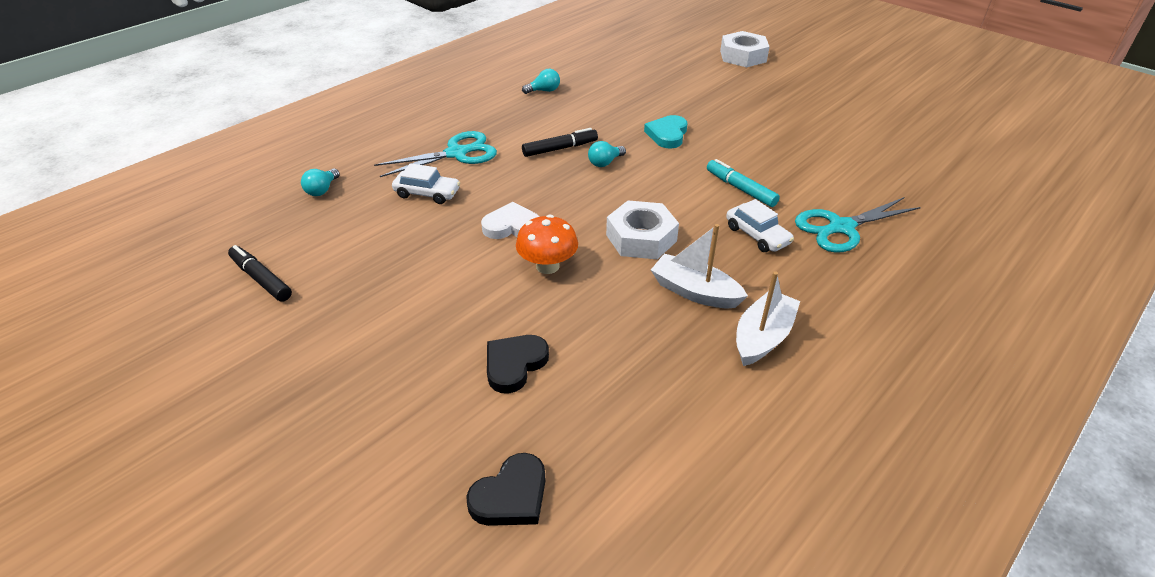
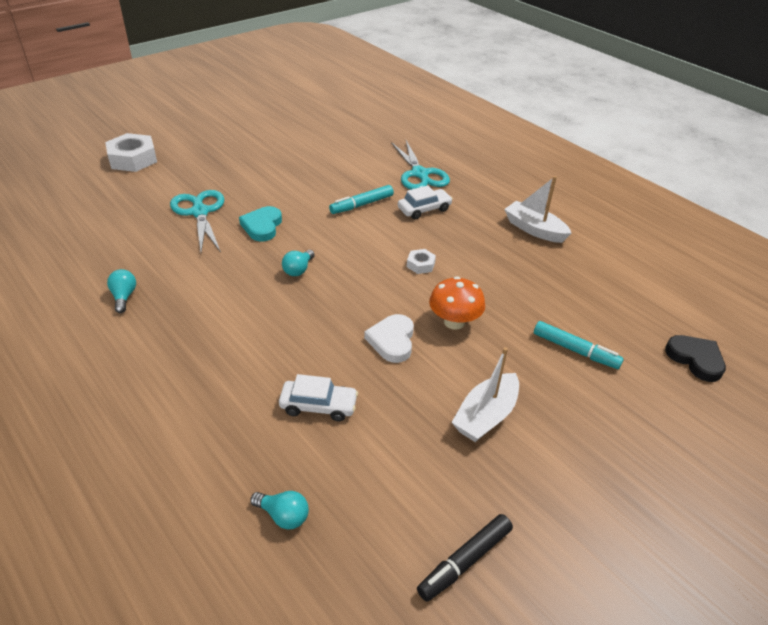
camera: 85 degrees left, 0 degrees up
(427, 193) = (318, 406): white car -> white car turned 75 degrees clockwise
(457, 153) = (240, 378): turquoise scissors -> turquoise scissors (199, 212)
(514, 364) = (575, 350): black heart -> turquoise marker
(560, 148) = (261, 296): black marker -> none
(605, 163) = (298, 270): turquoise light bulb -> turquoise light bulb turned 60 degrees clockwise
(641, 238) = (420, 265): white nut -> white nut, size x0.49
(667, 134) = (262, 226): turquoise heart -> turquoise heart turned 75 degrees clockwise
(694, 292) = (488, 249): white boat -> white boat (485, 416)

